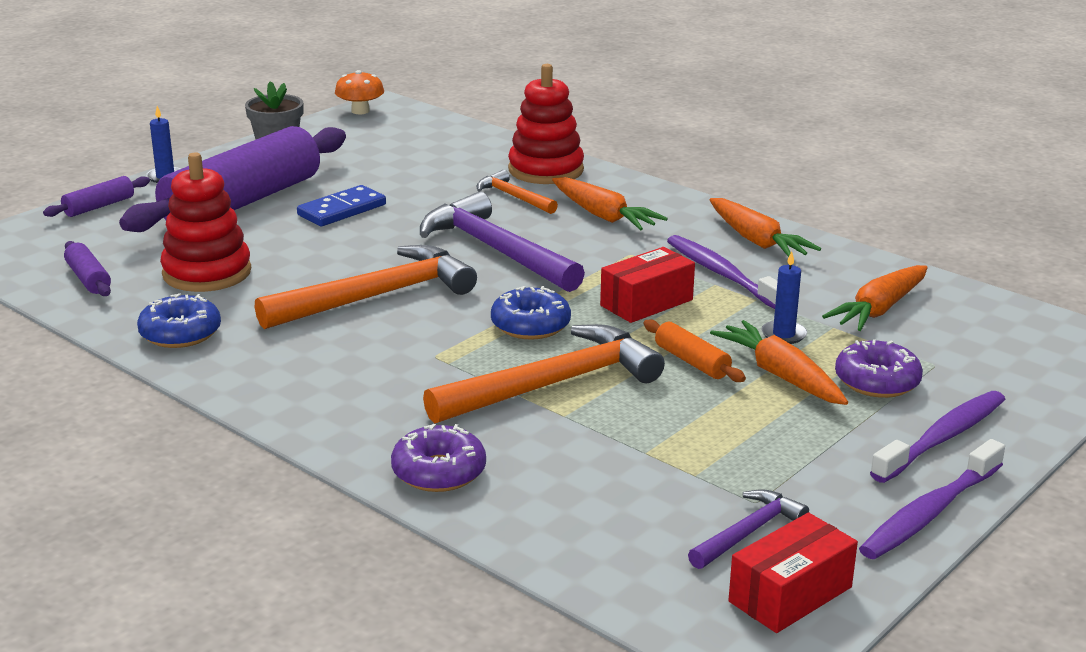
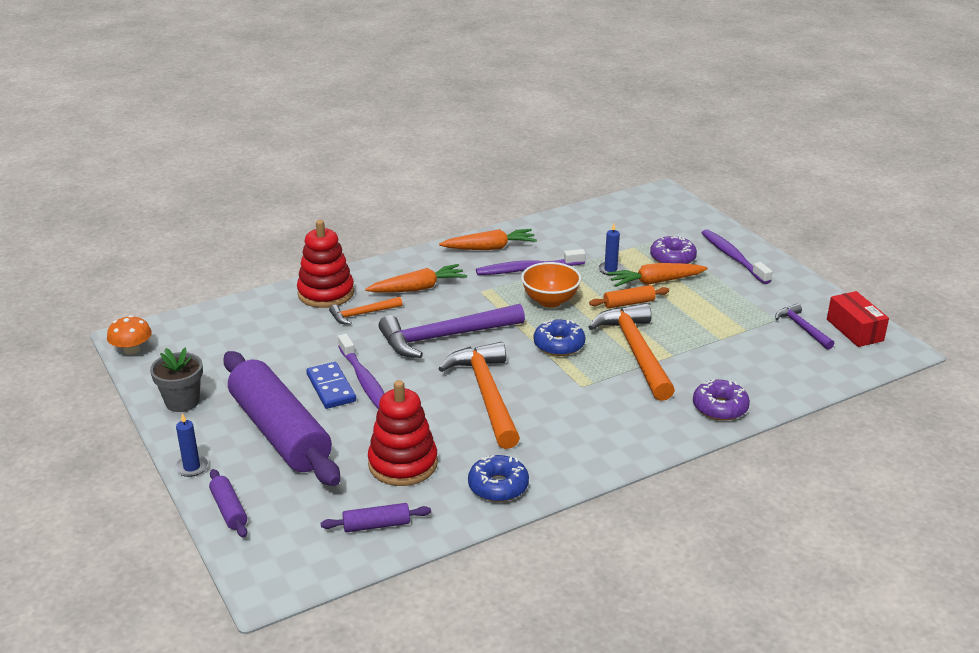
camera: 70 degrees left, 5 degrees up
(646, 303) = (550, 301): red box -> orange bowl
(879, 309) = (596, 236): orange carrot -> none
(929, 513) = (796, 279): purple toothbrush -> purple toothbrush (365, 381)

